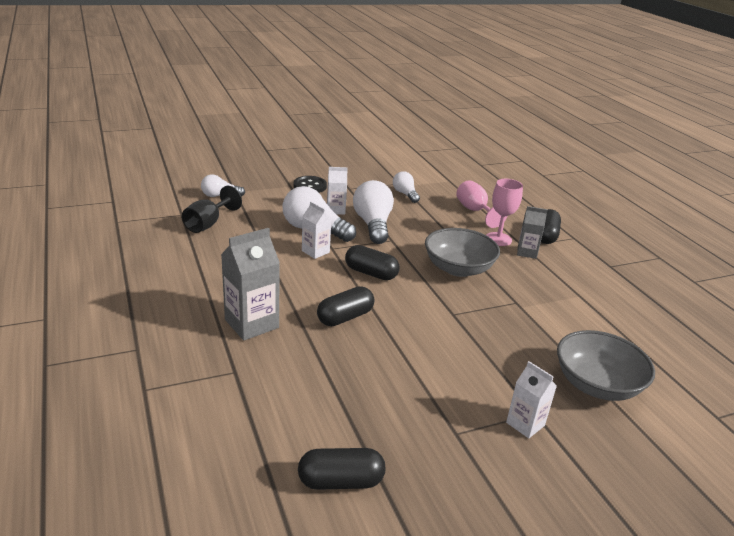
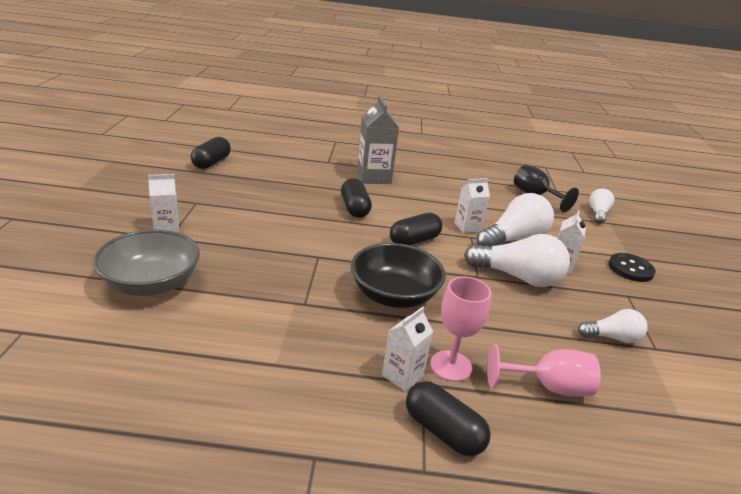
camera: 115 degrees right, 0 degrees up
(458, 268) = (394, 295): grey bowl -> black bowl
(527, 252) = (402, 375): grey carton -> white carton

